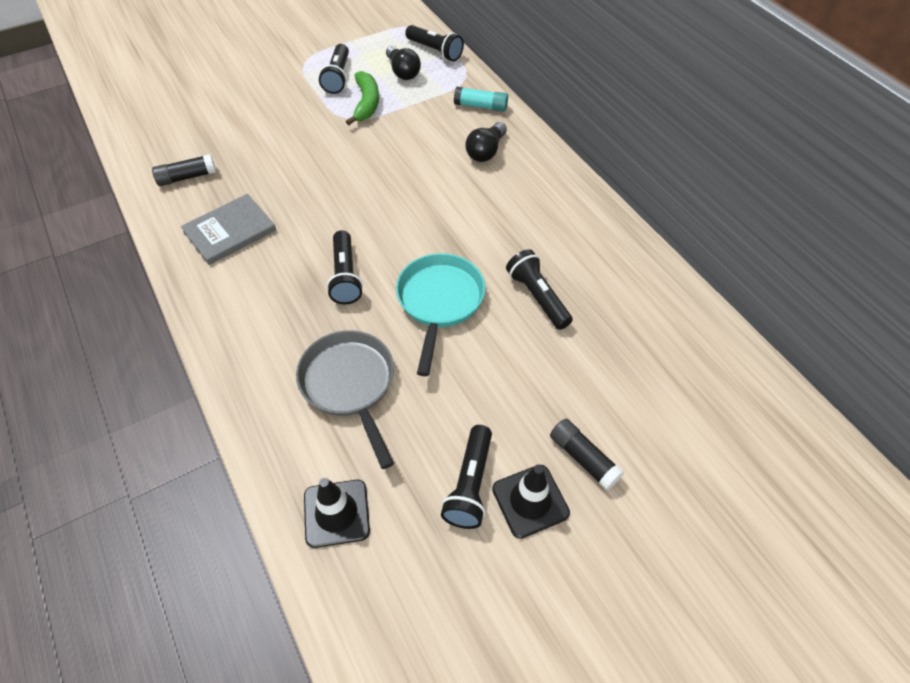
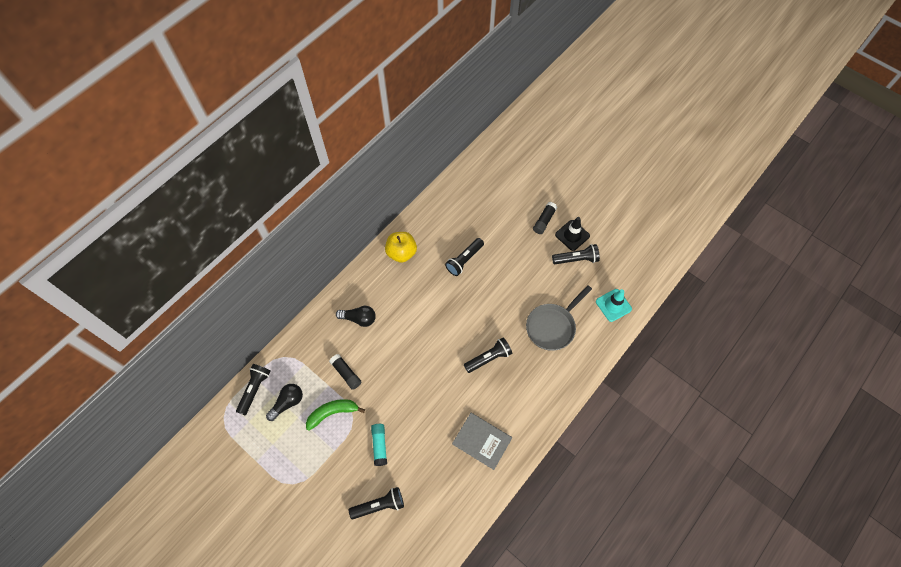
camera: 110 degrees left, 10 degrees up
(187, 177) = (447, 498): black glue stick -> black glue stick (346, 373)
(336, 513) = (613, 305): black traffic cone -> turquoise traffic cone
(338, 77) = (307, 448): black flashlight -> black flashlight (379, 505)
(439, 302) = (486, 304): turquoise pan -> none
(481, 106) = (313, 336): turquoise glue stick -> turquoise glue stick (379, 445)
(581, 220) = (401, 253): none -> yellow apple

